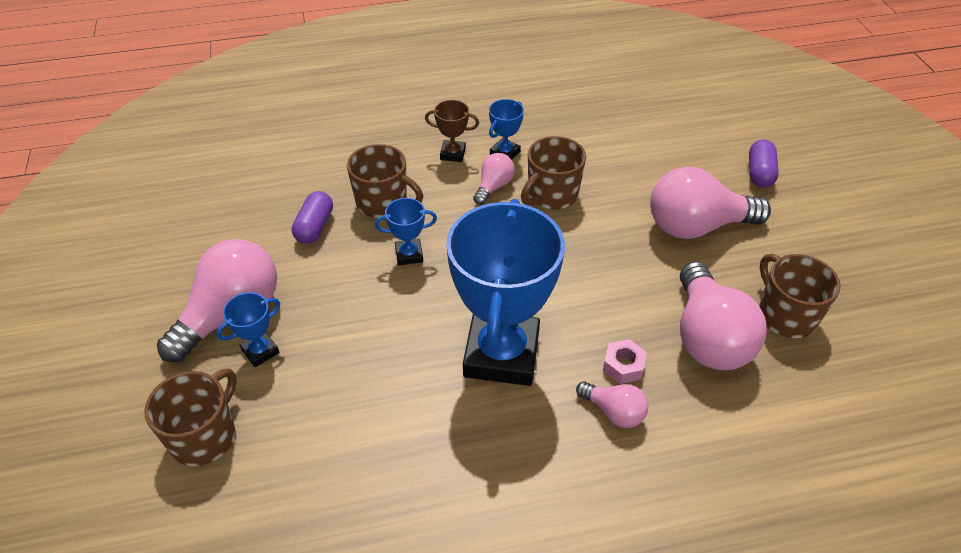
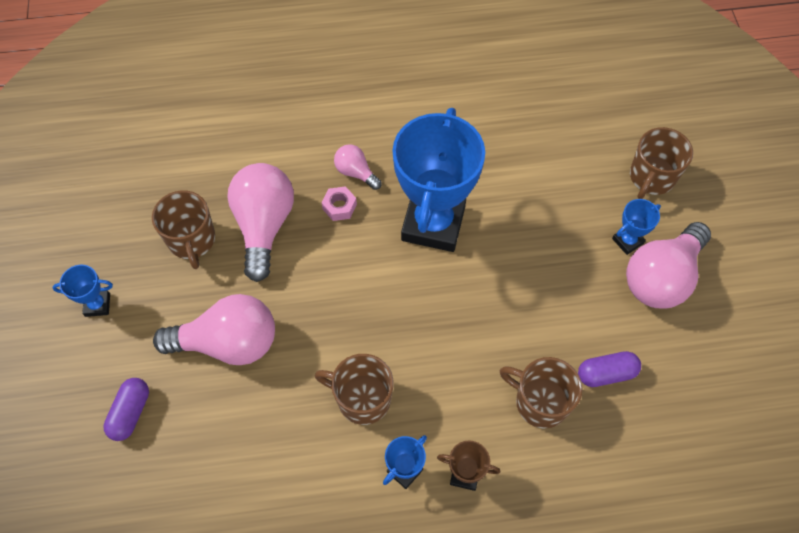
camera: 175 degrees left, 15 degrees up
(315, 227) = (606, 373): purple capsule -> purple capsule turned 60 degrees clockwise
(409, 255) = (510, 330): blue trophy -> blue trophy (97, 305)
(493, 186) = (422, 416): pink light bulb -> none
(552, 194) = (362, 399): brown mug -> brown mug turned 120 degrees counterclockwise

